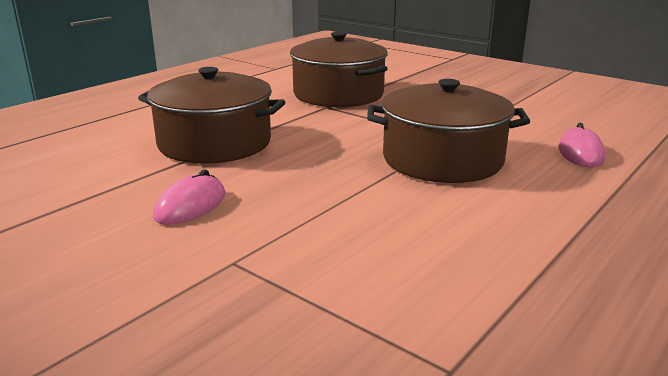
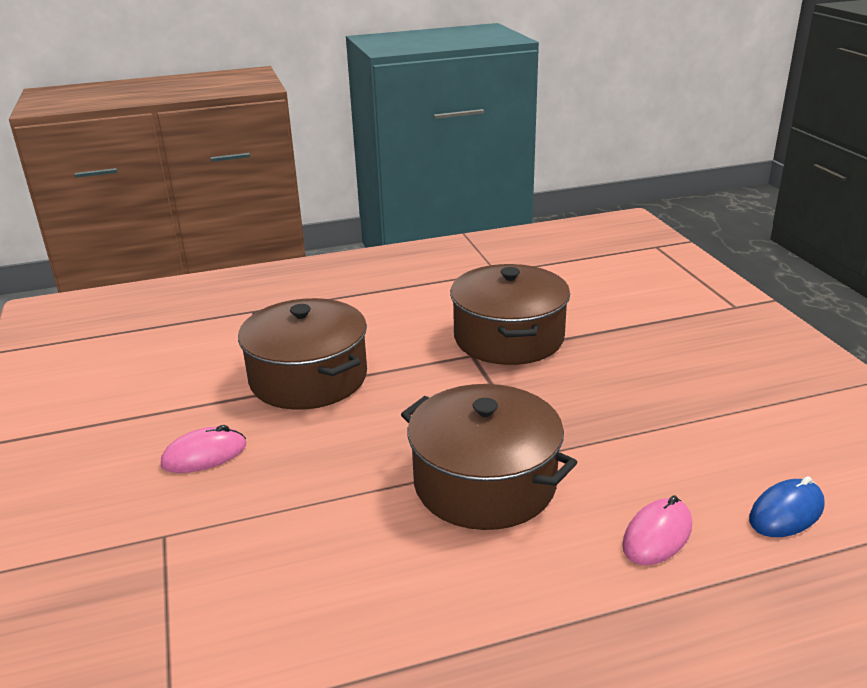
camera: 35 degrees right, 5 degrees up
(622, 127) = (786, 513): none -> blue mouse

